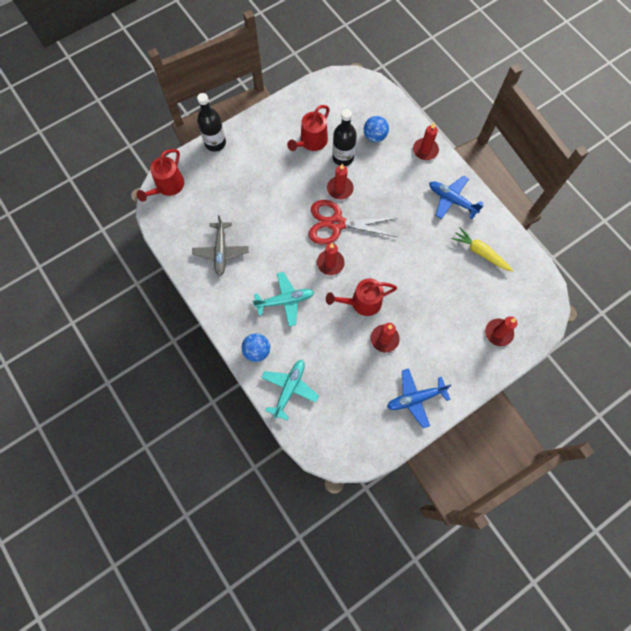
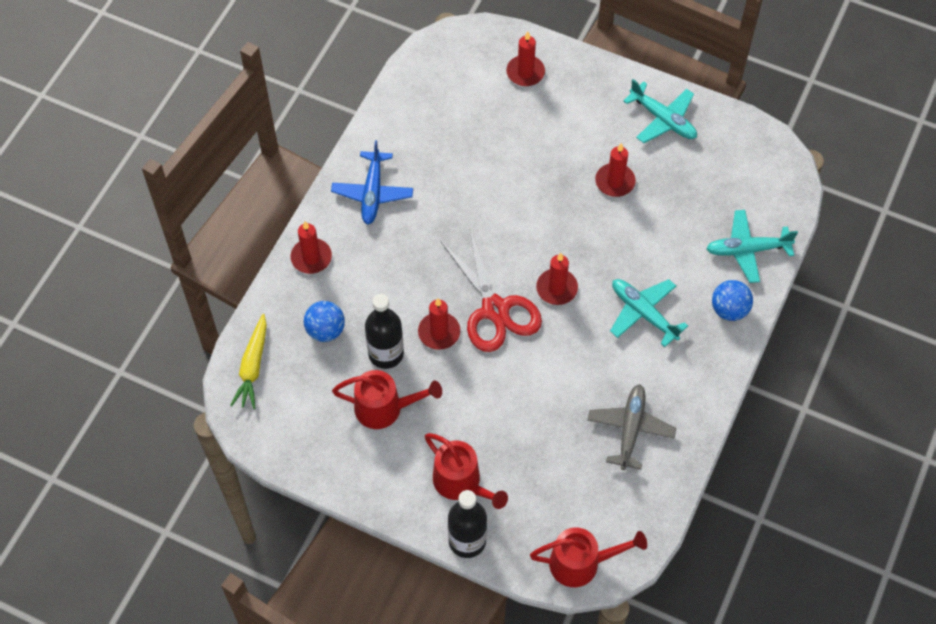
camera: 120 degrees left, 10 degrees down
(221, 251) = (630, 429): grey plane -> grey plane turned 45 degrees counterclockwise
(361, 302) = (585, 227): red watering can -> red watering can (462, 483)
(415, 398) = (663, 119): blue plane -> turquoise plane
(480, 252) = (430, 131): yellow carrot -> yellow carrot (253, 366)

